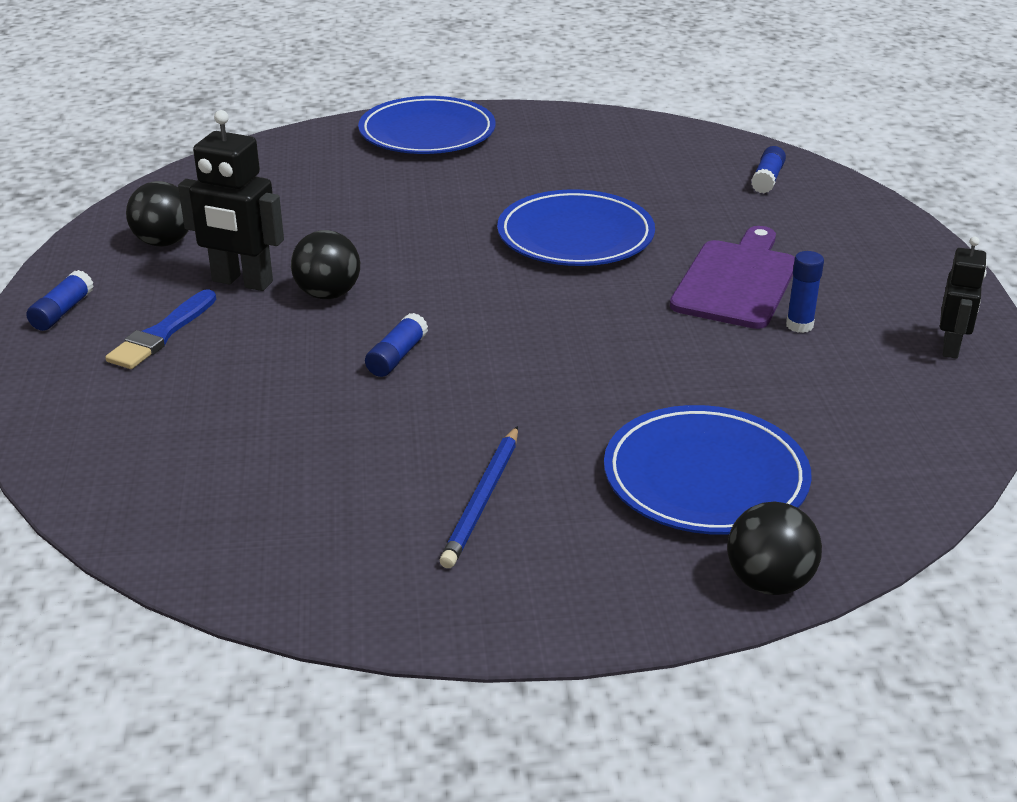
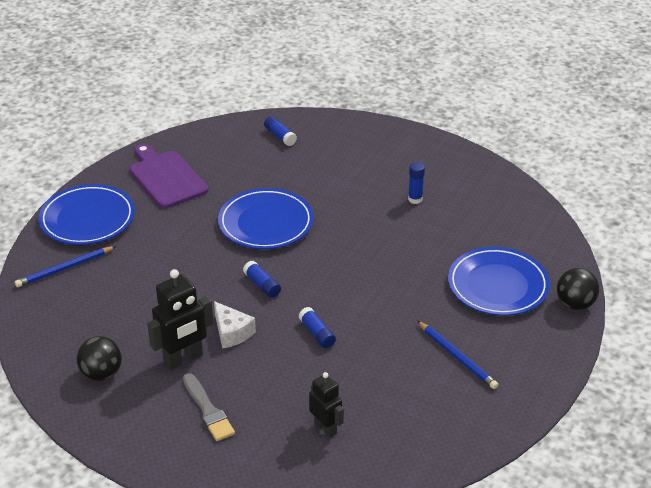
camera: 55 degrees left, 5 degrees up
(62, 312) = (140, 443): blue glue stick -> blue glue stick (262, 285)
(162, 334) = (208, 410): blue brush -> grey brush
(324, 154) = (64, 269): none -> blue pencil
(328, 294) = (231, 332): black ball -> white cheese
(736, 281) = (361, 196): purple cutting board -> purple cutting board (166, 178)
(951, 347) = (471, 170): black robot -> black robot (325, 428)

